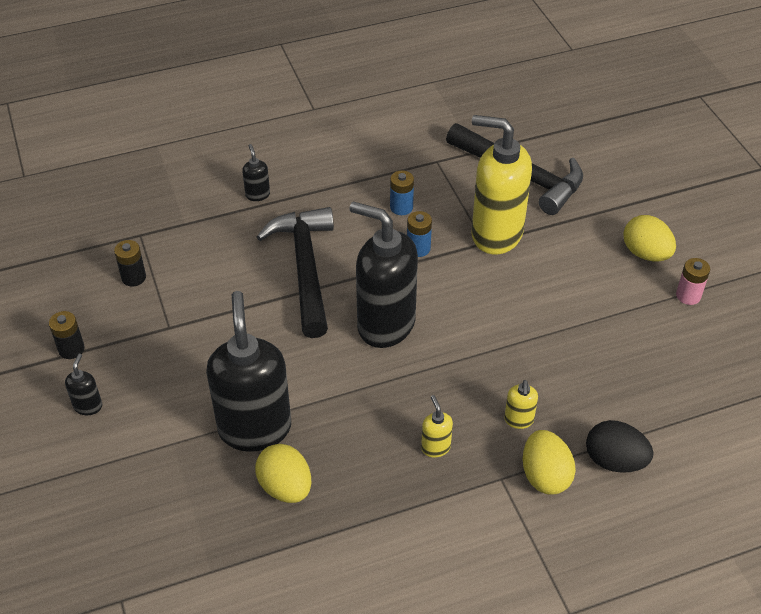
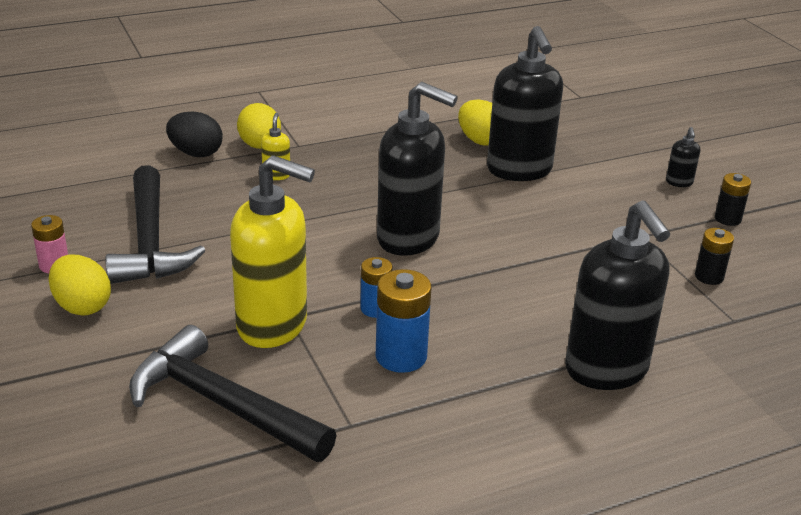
camera: 175 degrees right, 15 degrees down
(257, 194) = (607, 370): black soap dispenser -> black soap dispenser, size x2.46
(305, 268) = (512, 287): black hammer -> black hammer (150, 241)
(401, 207) = (401, 356): blue battery -> blue battery, size x1.60
(435, 447) = (354, 160): yellow soap dispenser -> none

